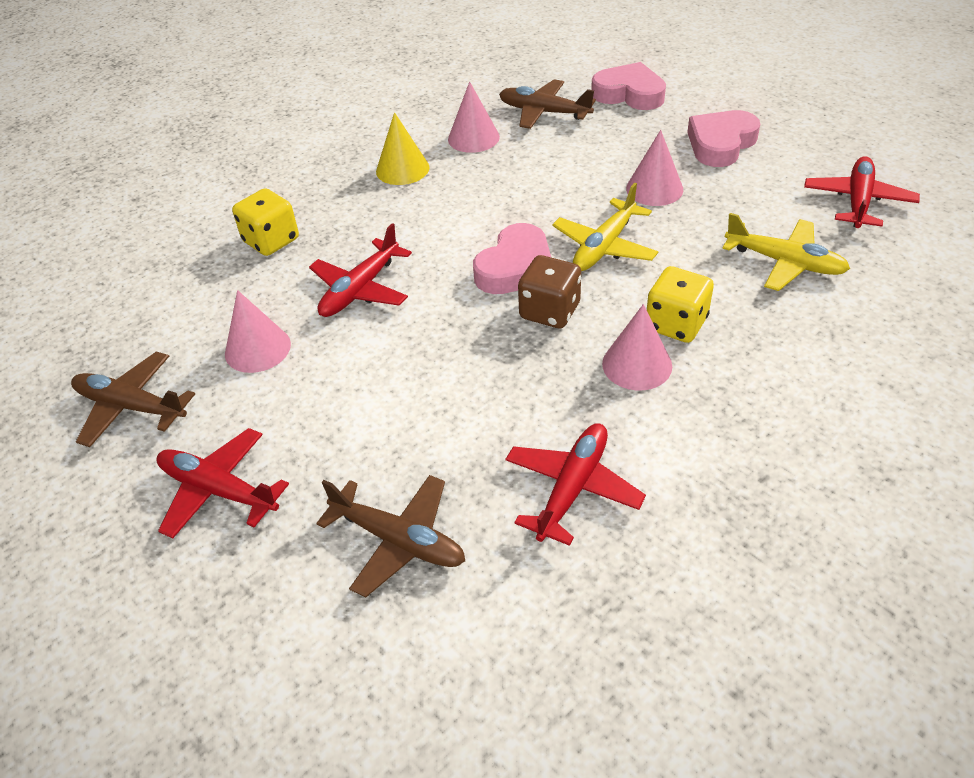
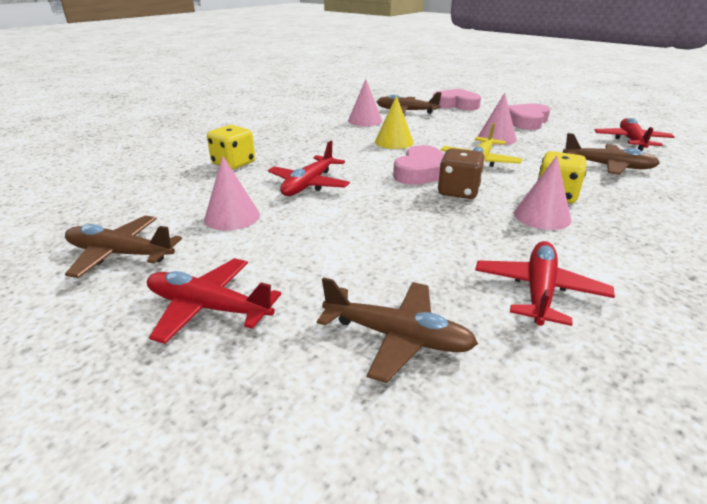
camera: 10 degrees left, 15 degrees down
(402, 169) = (321, 132): yellow cone -> yellow cone (394, 142)
(785, 263) = (608, 166): yellow plane -> brown plane

